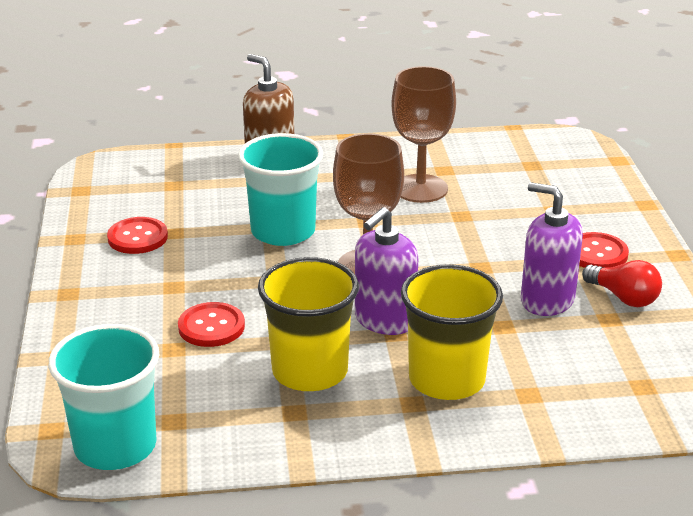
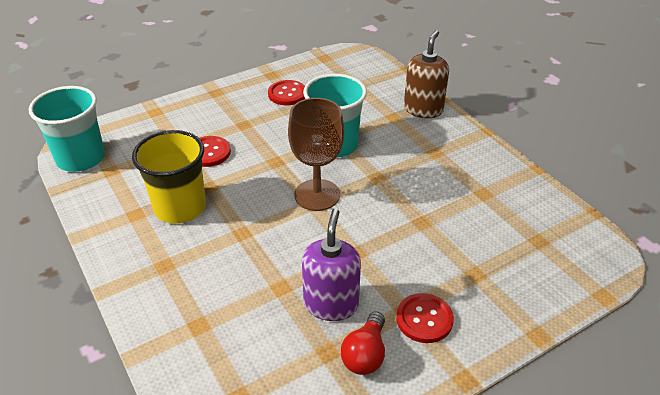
camera: 65 degrees right, 10 degrees up
(384, 320) = (255, 223): purple soap dispenser -> none
(420, 188) = (443, 189): brown goblet -> none
(447, 379) = (198, 275): yellow cup -> none

